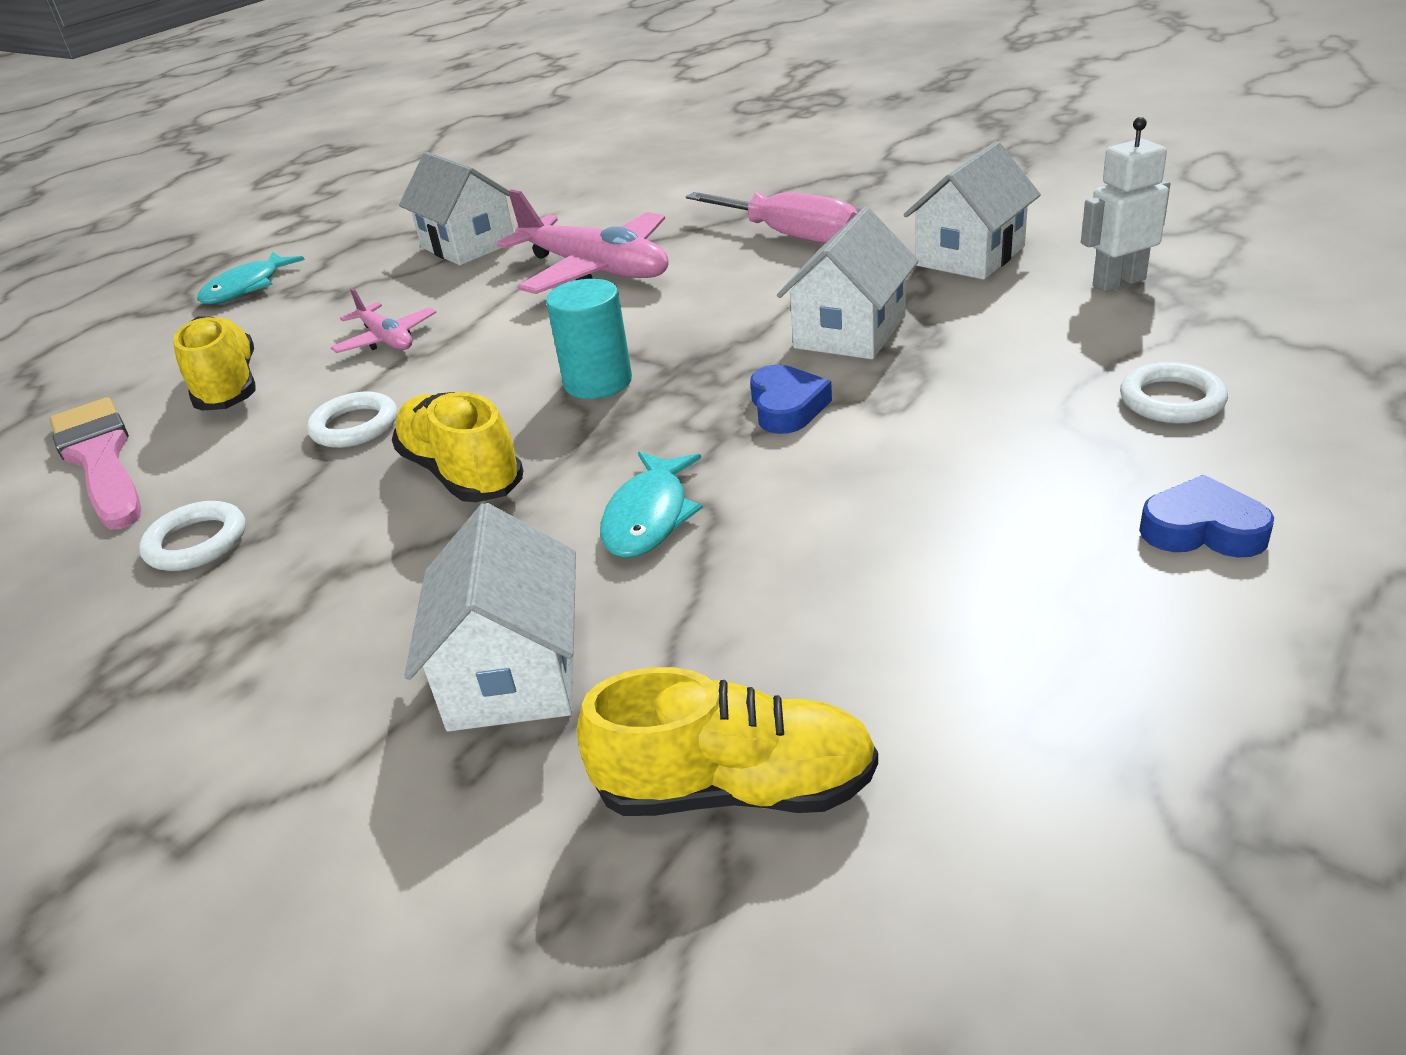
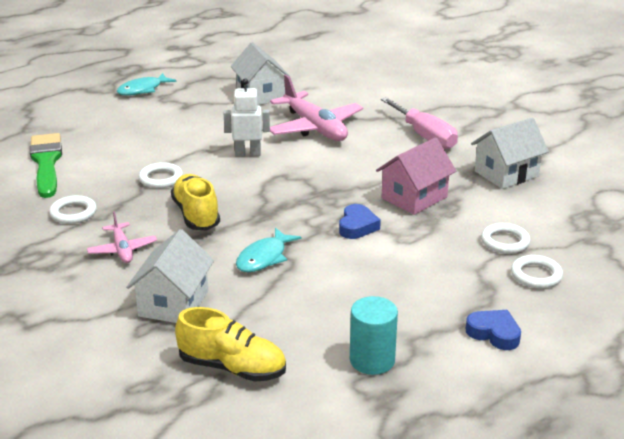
camera: 15 degrees right, 5 degrees down
(100, 459) = (46, 163): pink brush -> green brush
(228, 387) = (113, 142): yellow shoe -> none
(386, 339) = (195, 138): pink plane -> pink plane (122, 249)
(598, 382) = (280, 189): turquoise cylinder -> turquoise cylinder (372, 360)
(850, 332) = (414, 197): white house -> pink house
(1066, 360) = (505, 242): none -> white ring
(1118, 282) = (568, 210): white robot -> white robot (248, 154)

